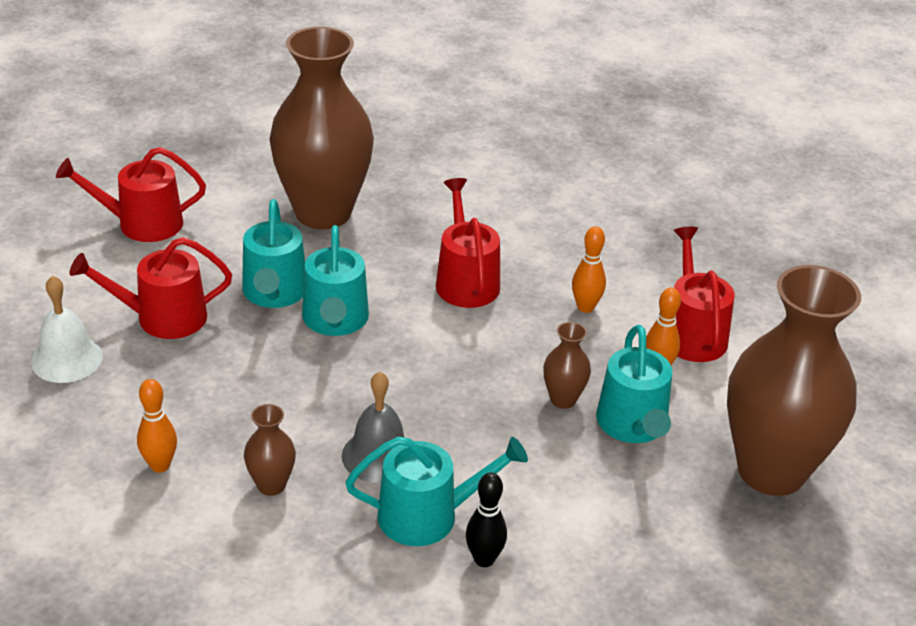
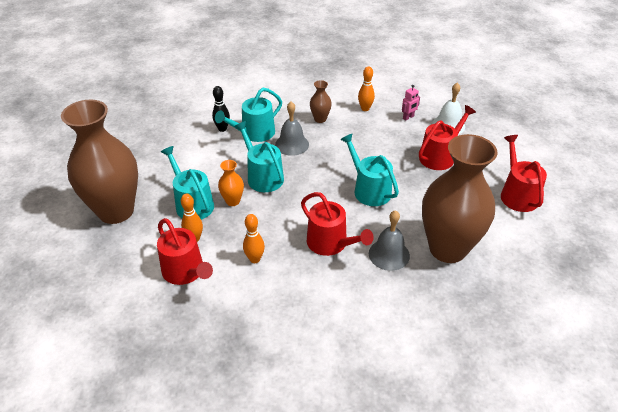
camera: 150 degrees right, 5 degrees up
(109, 407) = (408, 117): none -> pink robot
(142, 223) = (517, 194): red watering can -> red watering can turned 60 degrees counterclockwise
(274, 293) = (411, 190): turquoise watering can -> turquoise watering can (263, 176)
(403, 238) = (389, 254): none -> grey bell
(563, 399) = (233, 201): brown vase -> orange vase

